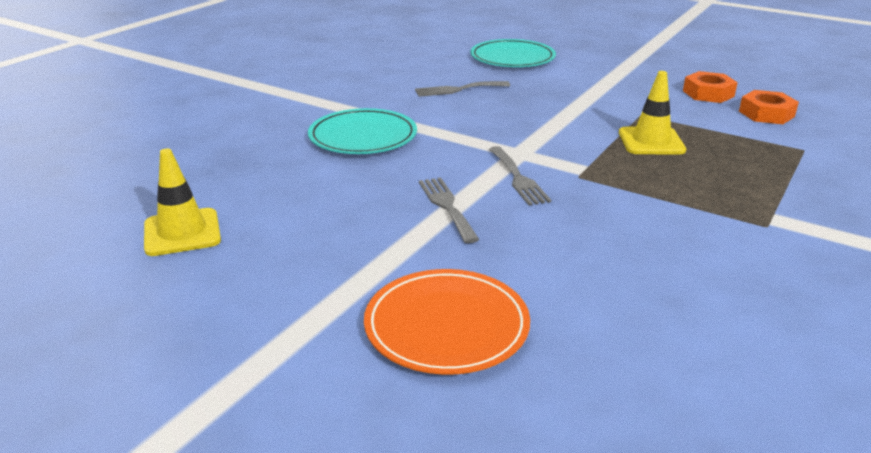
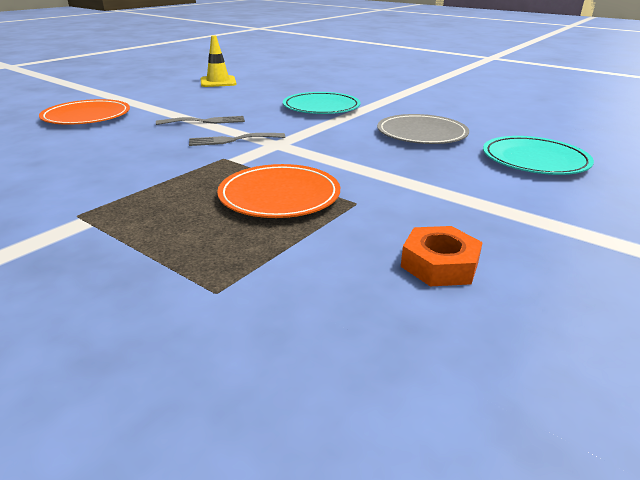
camera: 95 degrees right, 0 degrees up
(458, 89) = (421, 134): grey fork -> grey plate
(651, 141) = (279, 196): yellow traffic cone -> orange plate
(766, 114) = (353, 297): orange nut -> none

